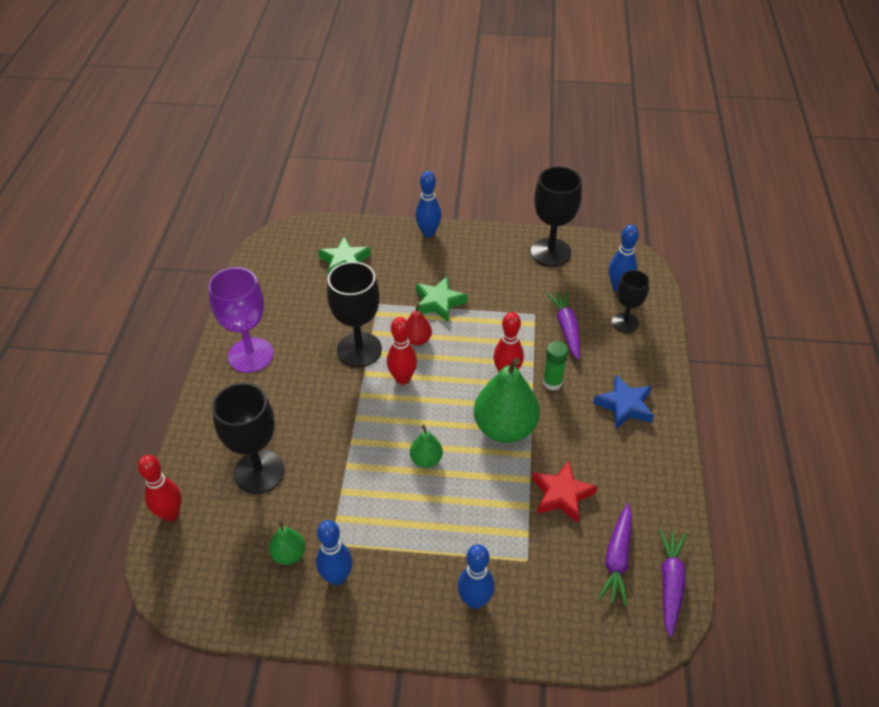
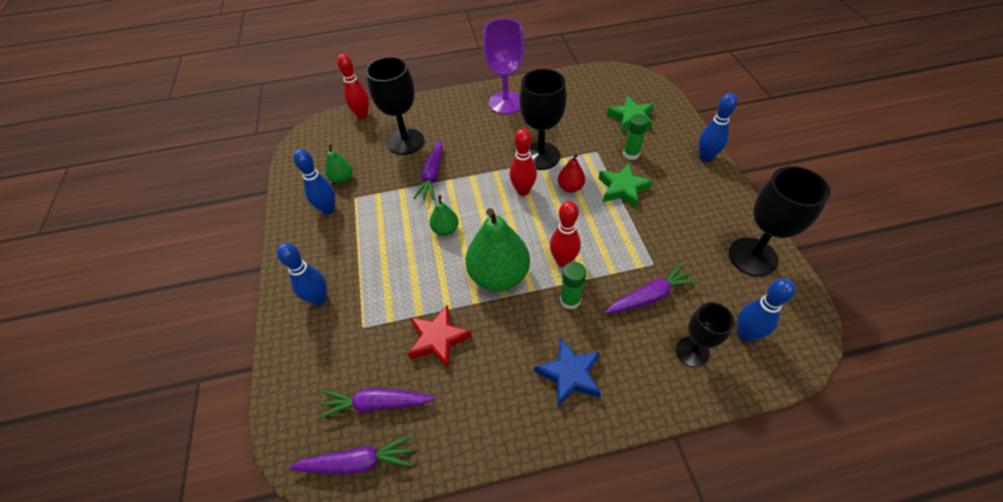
camera: 75 degrees right, 5 degrees up
(336, 455) = (432, 176): none -> purple carrot
(396, 280) = (631, 154): none -> green glue stick

